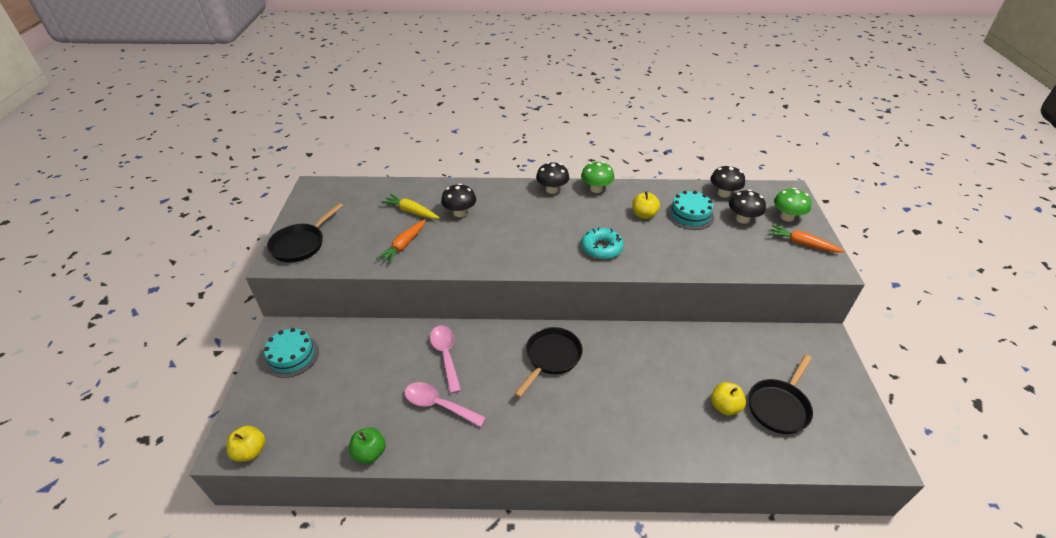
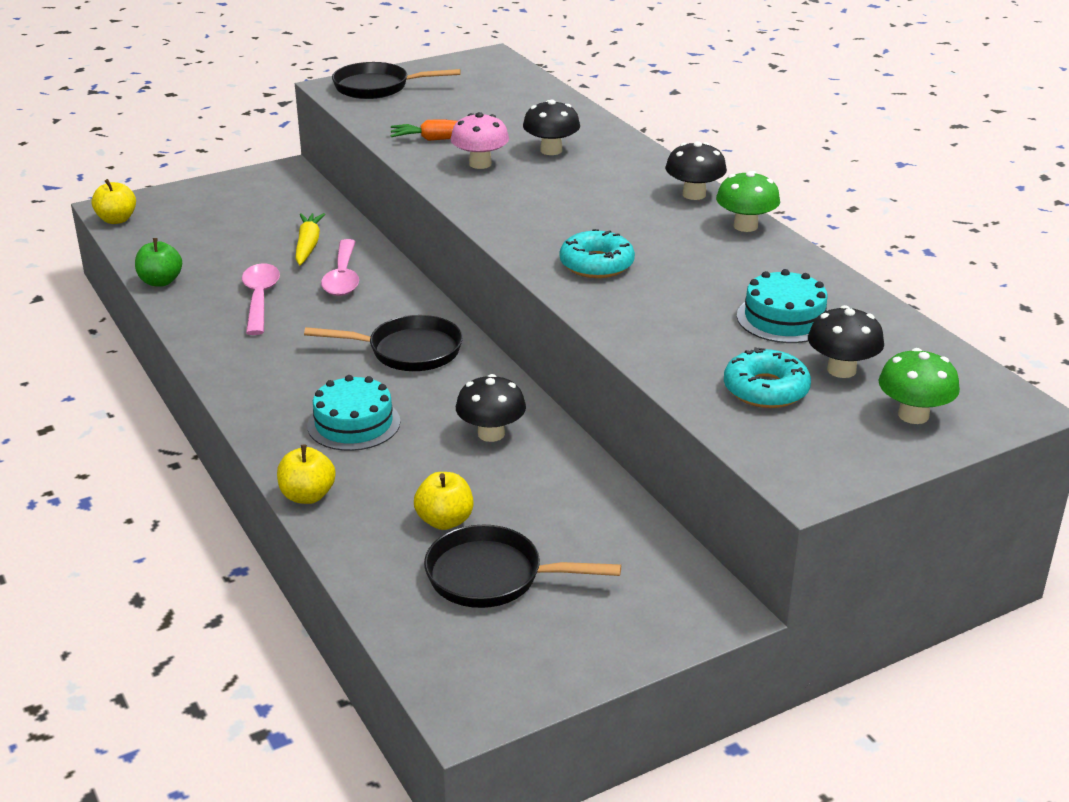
camera: 60 degrees right, 10 degrees down
(292, 356) = (257, 191): turquoise cake -> turquoise cake (353, 423)
(411, 211) = (514, 122): yellow carrot -> yellow carrot (308, 246)
(446, 355) = (343, 277): pink spoon -> pink spoon turned 135 degrees clockwise
(451, 243) = (480, 164): none -> pink mushroom
(644, 215) = (728, 279): yellow apple -> yellow apple (307, 496)
(723, 193) = (900, 338): black mushroom -> black mushroom (491, 434)
(750, 246) = (765, 389): none -> turquoise donut
(802, 244) = (843, 443): orange carrot -> none

